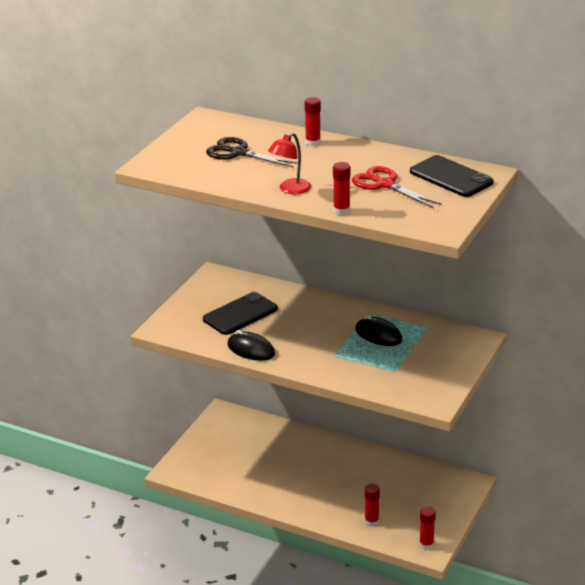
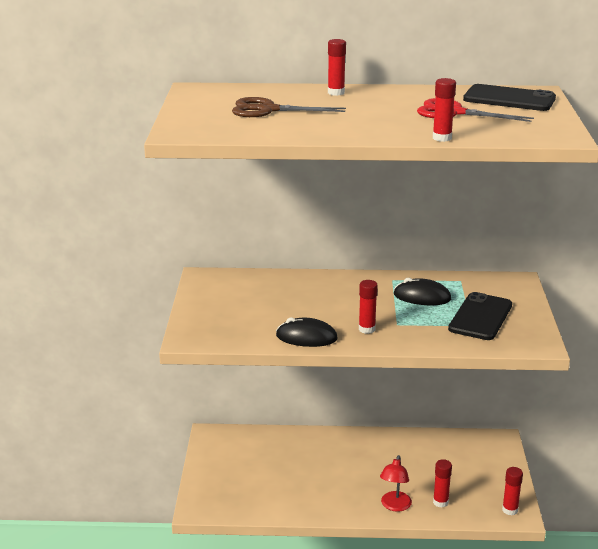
camera: 25 degrees left, 5 degrees down
(238, 153) = (267, 110): black scissors -> brown scissors
(240, 314) = (264, 307): black phone -> black phone (480, 317)
(290, 190) = (364, 130): red lamp -> red lamp (394, 506)
(305, 354) = (367, 329): none -> red glue stick

